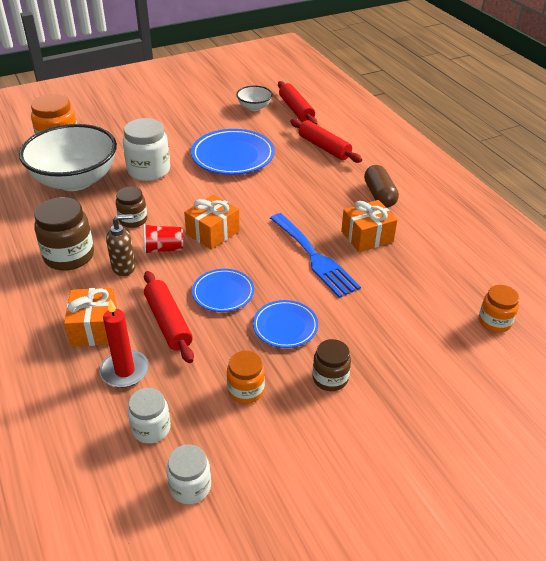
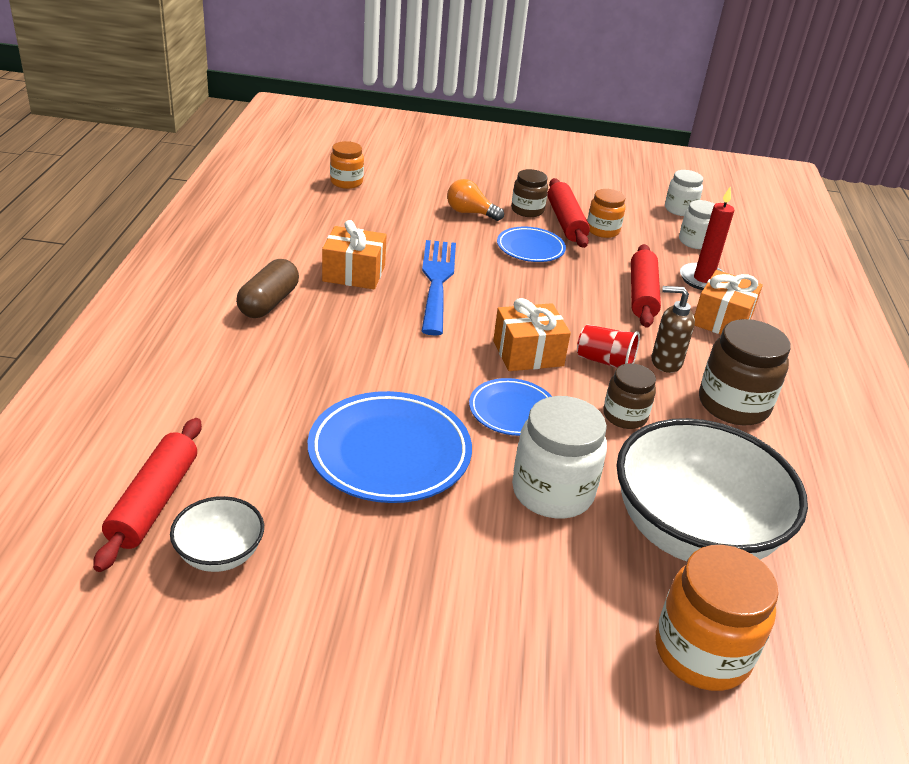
camera: 150 degrees left, 5 degrees down
(223, 293) = (567, 293): blue plate -> blue plate (512, 411)
(324, 147) = (230, 399): red rolling pin -> red rolling pin (566, 222)
(368, 343) = (470, 213): none -> orange light bulb

